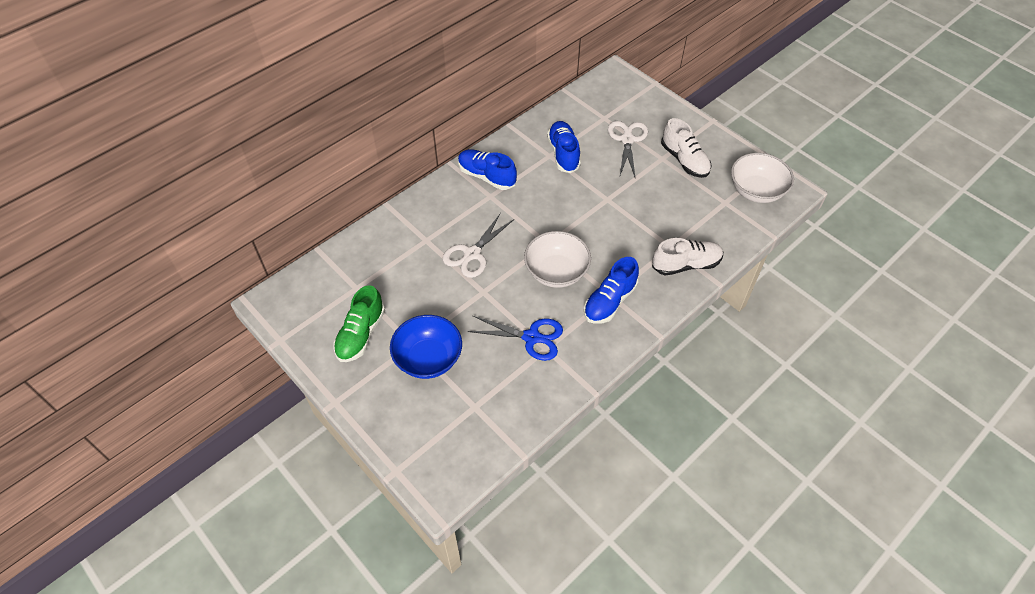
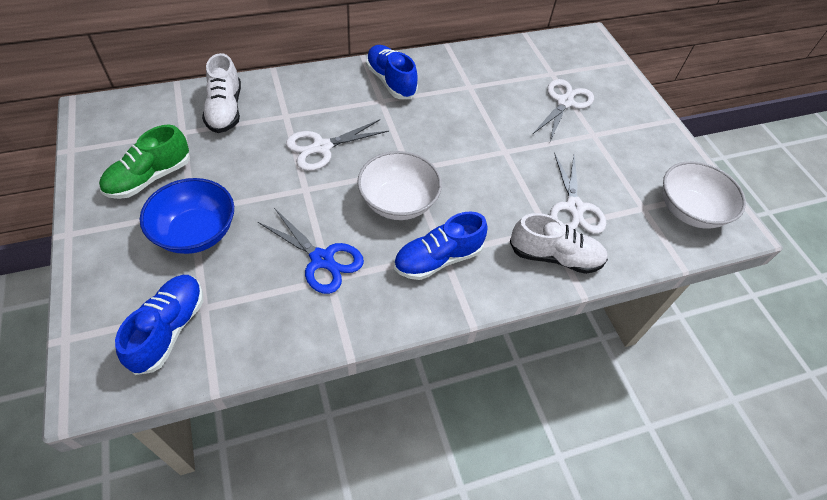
camera: 20 degrees right, 0 degrees up
(563, 153) = (486, 90): blue shoe -> blue shoe (169, 329)
(679, 222) = (574, 207): none -> white scissors
(684, 160) = (618, 146): white shoe -> white shoe (225, 110)

